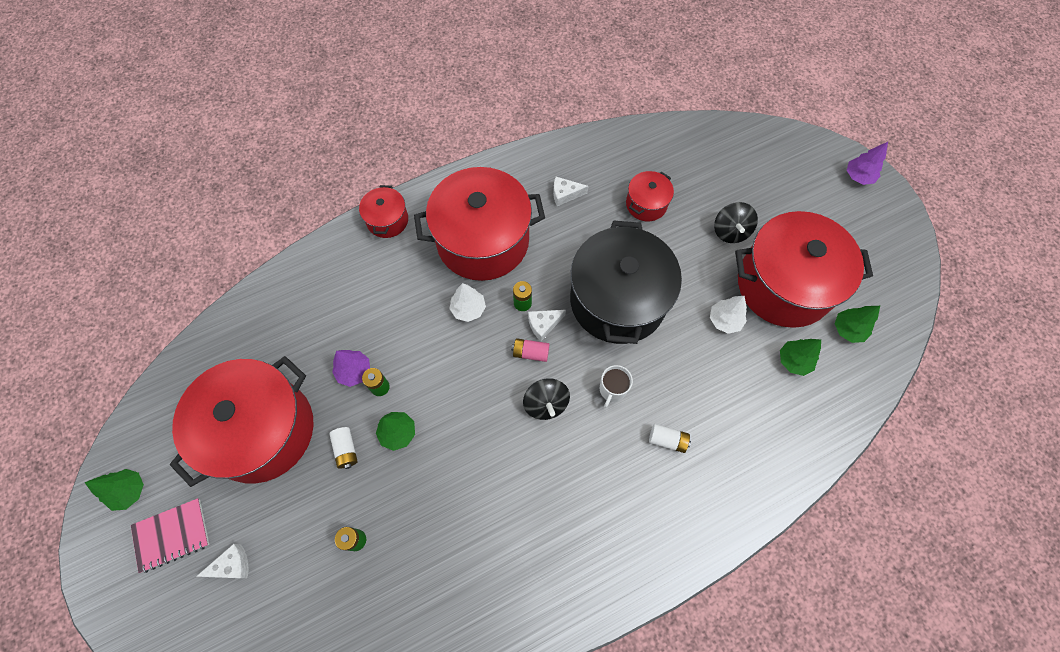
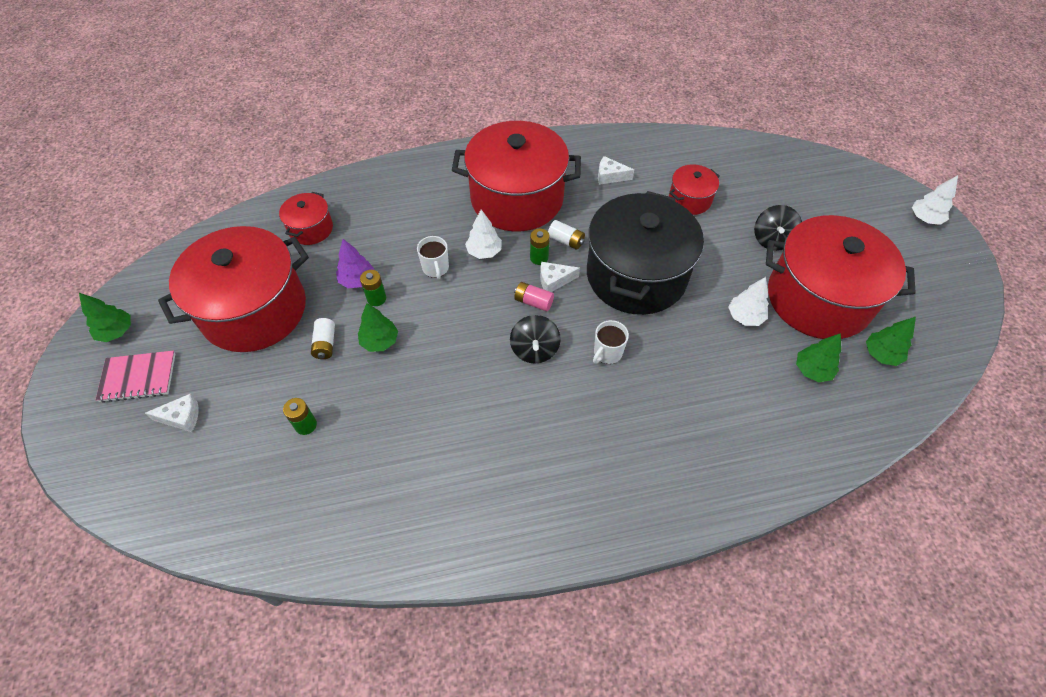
camera: 15 degrees right, 10 degrees down
(387, 220) = (432, 165): red pot -> red pot (311, 229)
(427, 339) = (435, 268): none -> white mug
(667, 440) = (652, 412): white battery -> white battery (566, 241)
(858, 176) = (924, 218): purple tree -> white tree

